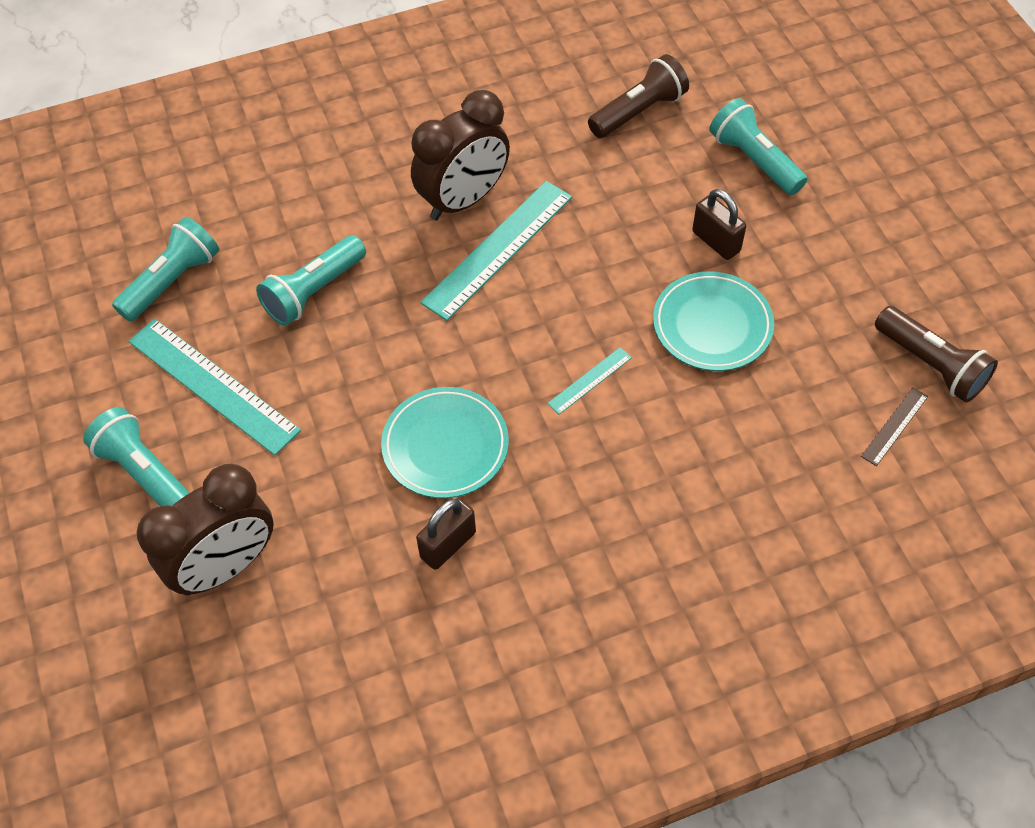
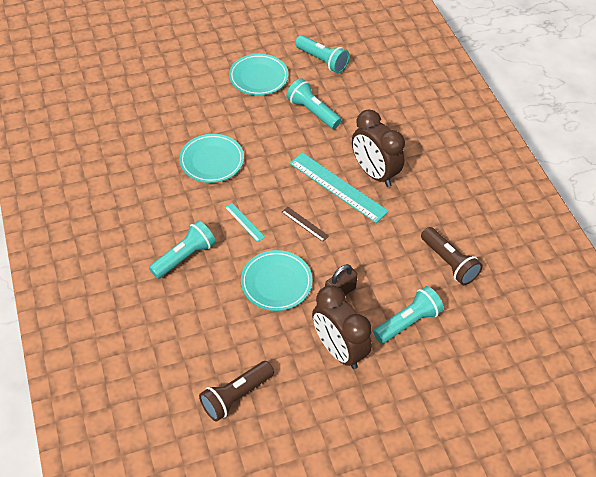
camera: 90 degrees right, 5 degrees down
(145, 473) = (213, 58): turquoise flashlight -> turquoise flashlight (185, 257)
(213, 385) = (258, 77): turquoise ruler -> turquoise plate
(225, 566) = (161, 85): brown clock -> brown clock (339, 349)
(448, 545) = (156, 160): brown padlock -> none
(895, 426) = (194, 367): brown ruler -> brown ruler (305, 224)

